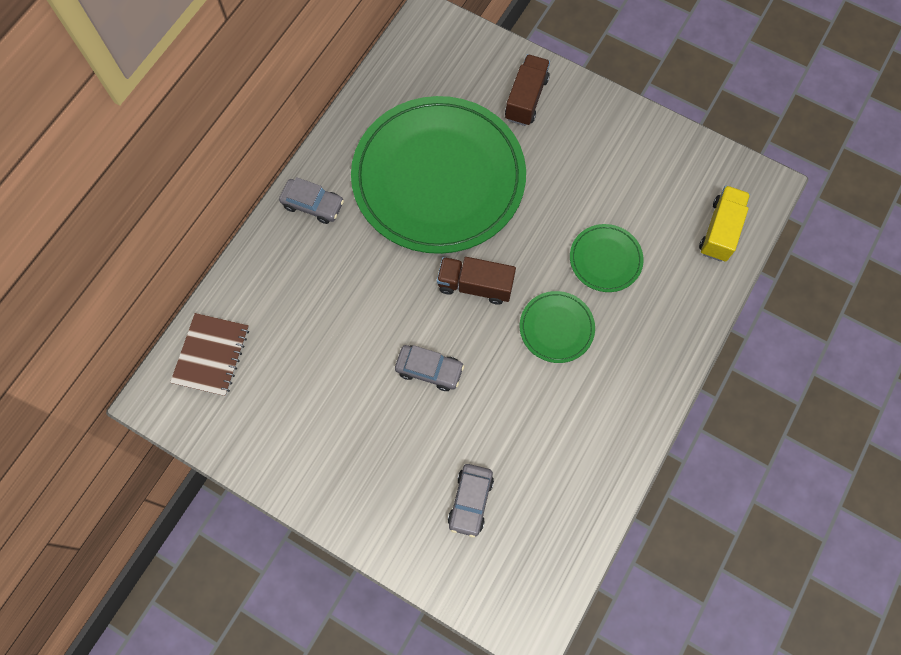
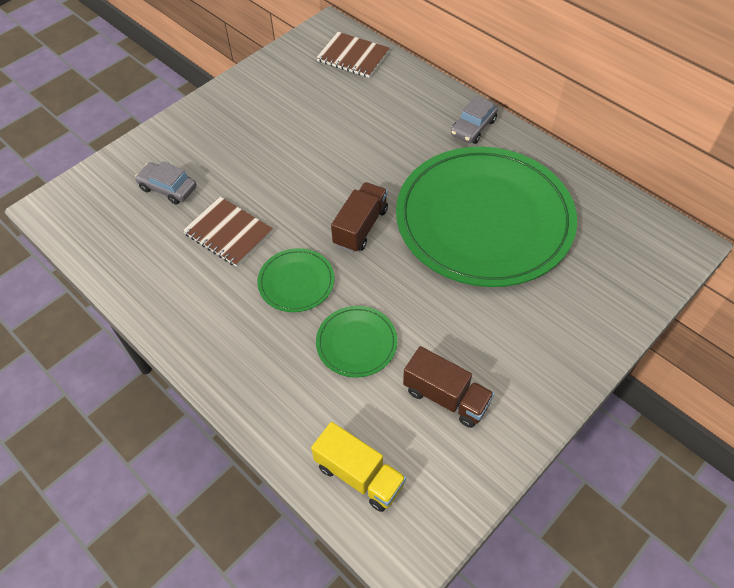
camera: 105 degrees right, 15 degrees down
(429, 370) = (291, 181): grey car -> none
(515, 412) = (228, 233): none -> brown notebook
(526, 99) = (571, 314): brown truck -> brown truck (446, 397)

